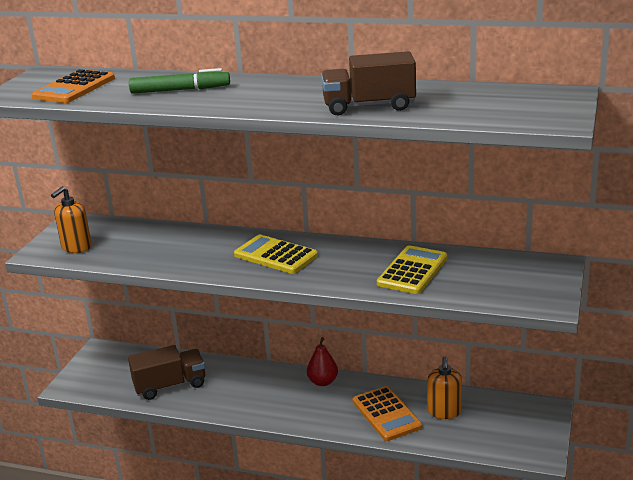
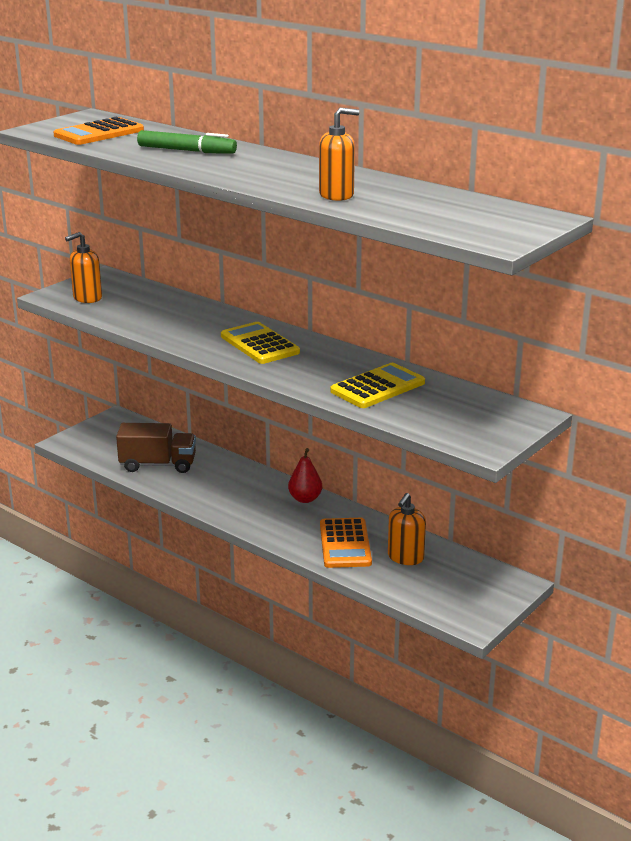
camera: 20 degrees right, 0 degrees up
(369, 106) = (336, 195): brown truck -> orange soap dispenser

